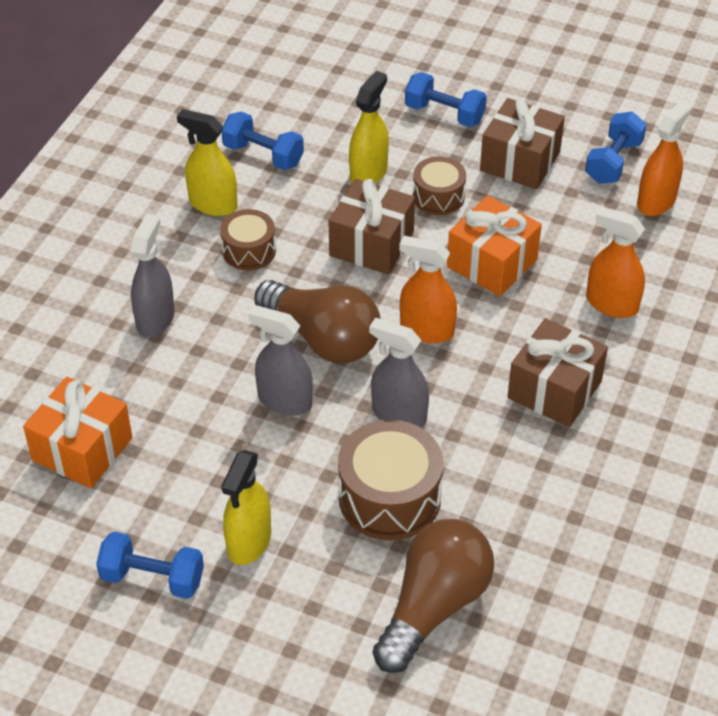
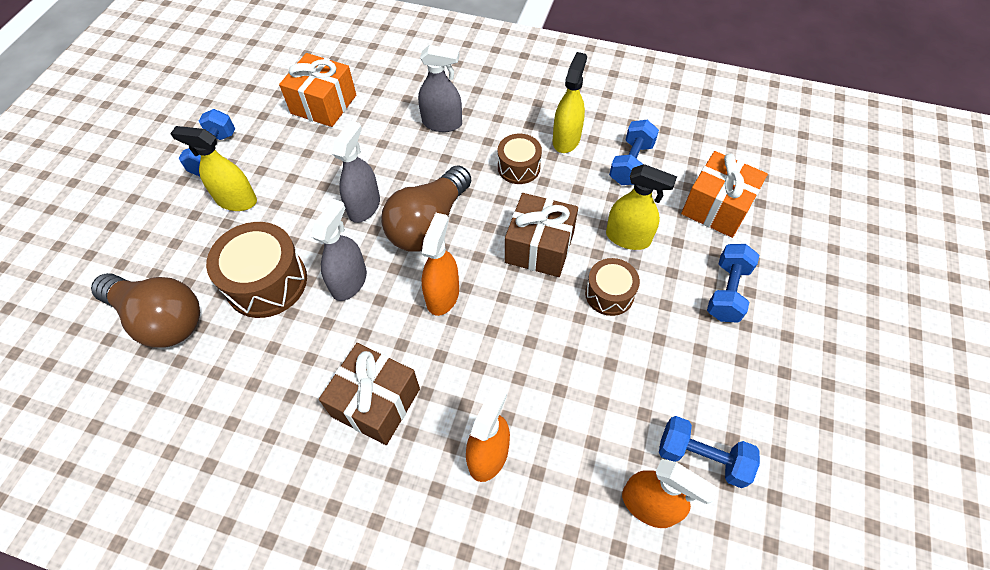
camera: 85 degrees right, 10 degrees up
(492, 263) = (530, 343): orange gift -> orange gift (716, 207)
(520, 161) = (677, 362): brown gift -> none

